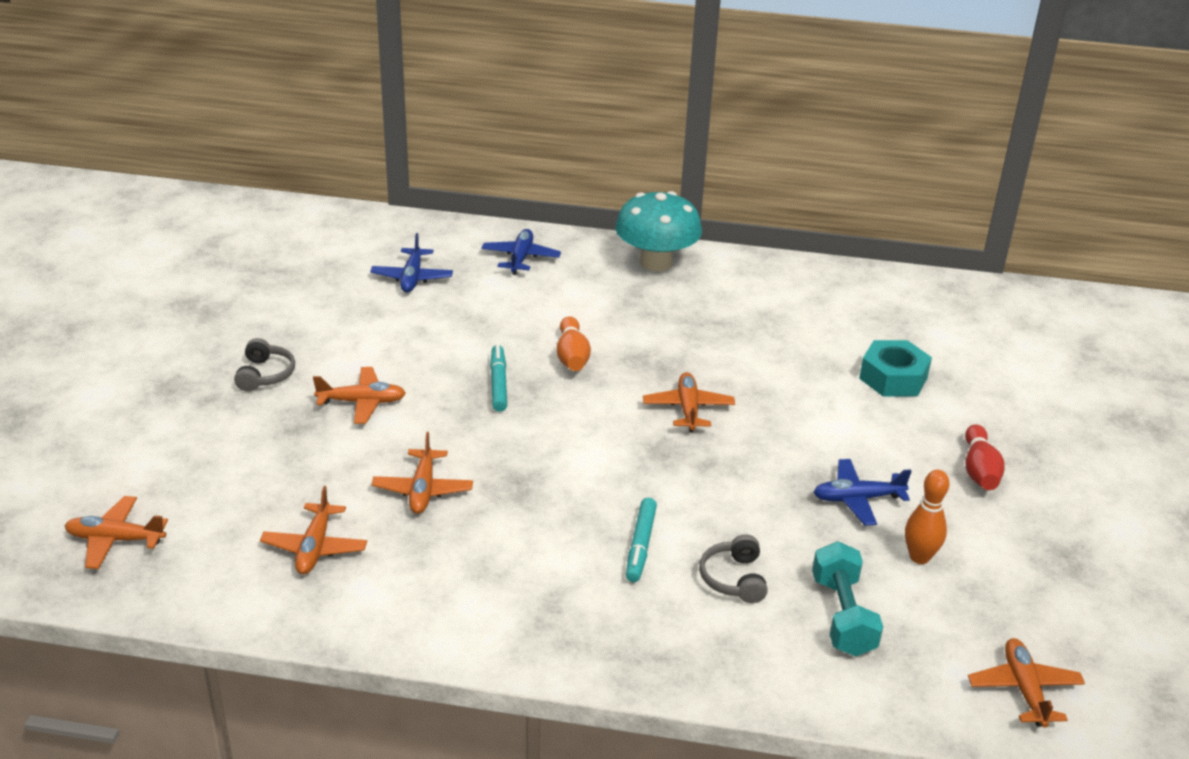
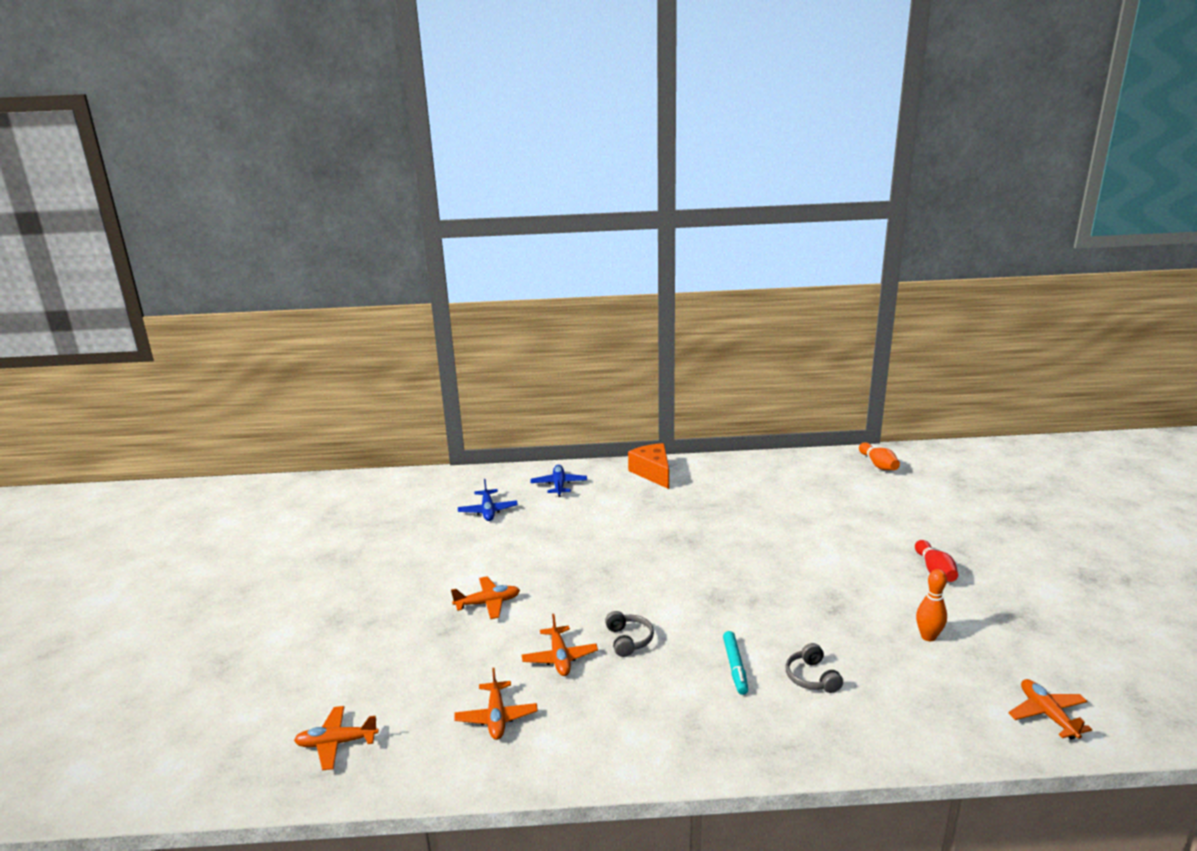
camera: 10 degrees left, 10 degrees down
(265, 375) = (407, 597): grey headphones -> grey headphones (628, 640)
(498, 383) = (581, 572): turquoise marker -> none
(572, 356) = (624, 544): orange bowling pin -> orange bowling pin (878, 465)
(656, 262) = (653, 473): turquoise mushroom -> orange cheese
(688, 409) = (721, 565): orange plane -> none
(842, 616) = (899, 688): turquoise dumbbell -> none
(857, 499) = (866, 605): blue plane -> none
(893, 378) = (847, 520): turquoise nut -> none

